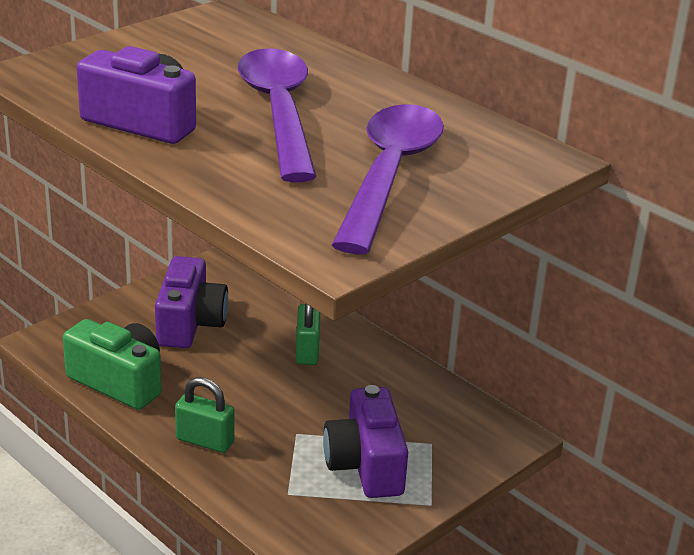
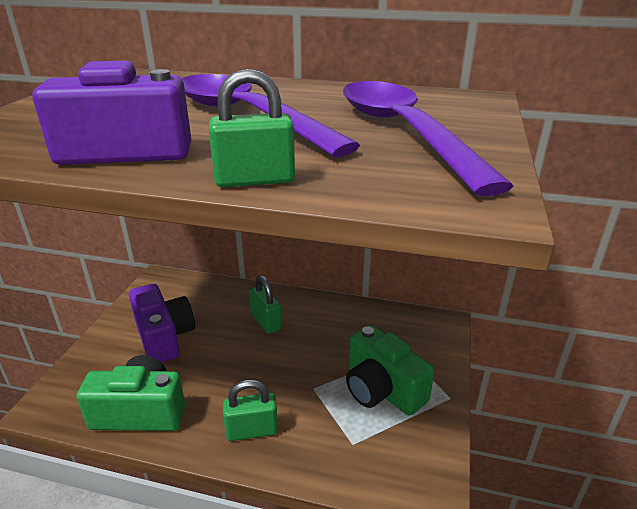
camera: 30 degrees left, 0 degrees up
(203, 180) = (255, 180): none -> green padlock
(365, 465) = (382, 389): purple camera -> green camera

